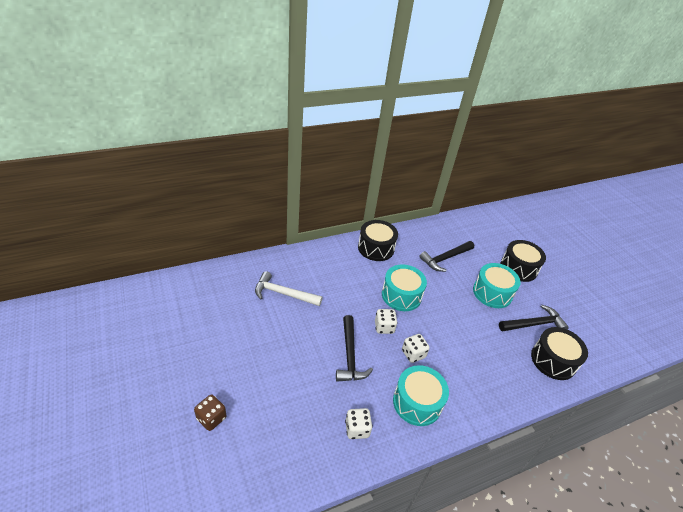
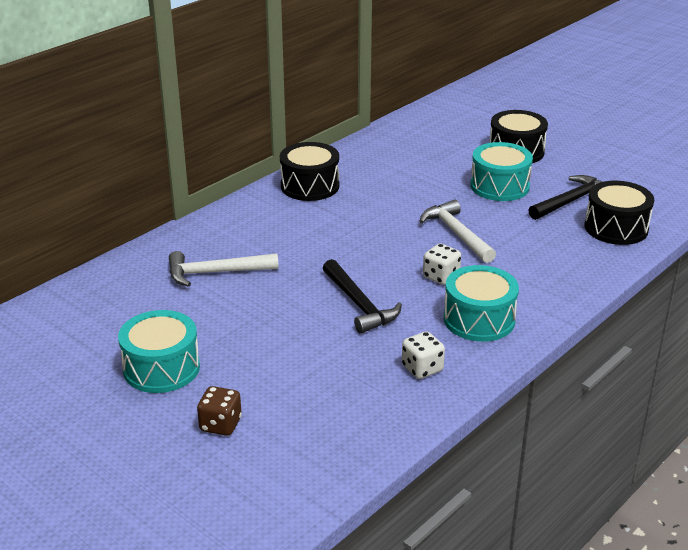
camera: 20 degrees left, 10 degrees down
(384, 327) = (383, 263): white dice -> none
(401, 295) = (382, 224): turquoise drum -> turquoise drum (161, 368)
(443, 321) = (456, 234): none -> white hammer
(445, 258) = (414, 169): black hammer -> none

